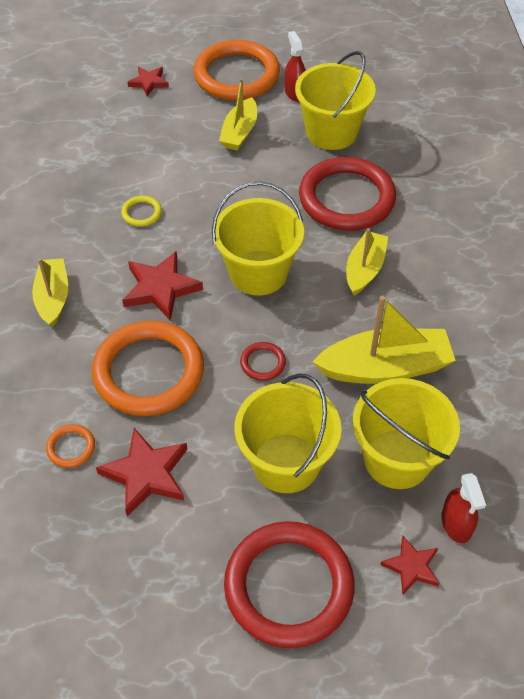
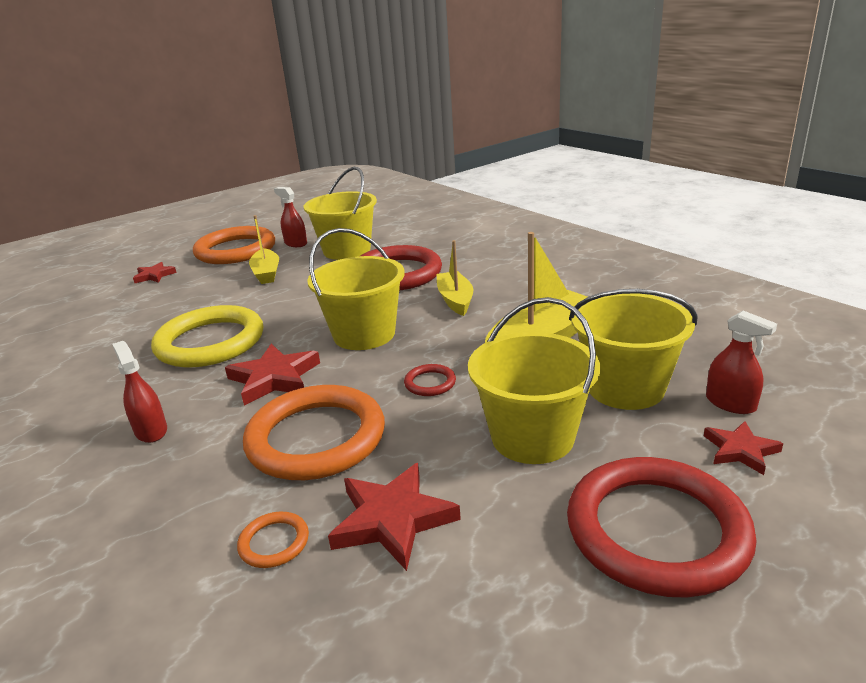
camera: 30 degrees left, 25 degrees down
(53, 298) = (151, 431): yellow boat -> red spray bottle
(141, 213) = (210, 342): yellow ring -> yellow ring, size x2.42

